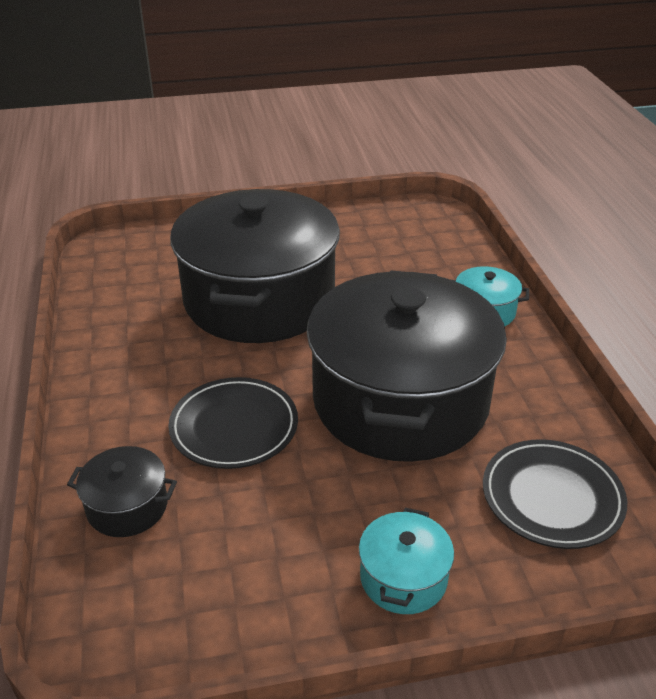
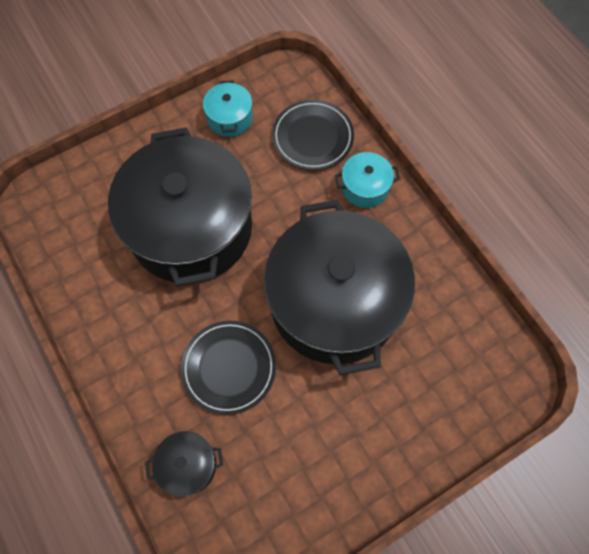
camera: 20 degrees left, 30 degrees up
(403, 578) = (387, 455): turquoise pot -> turquoise pot (230, 118)
(552, 497) = (457, 356): black plate -> black plate (312, 137)

